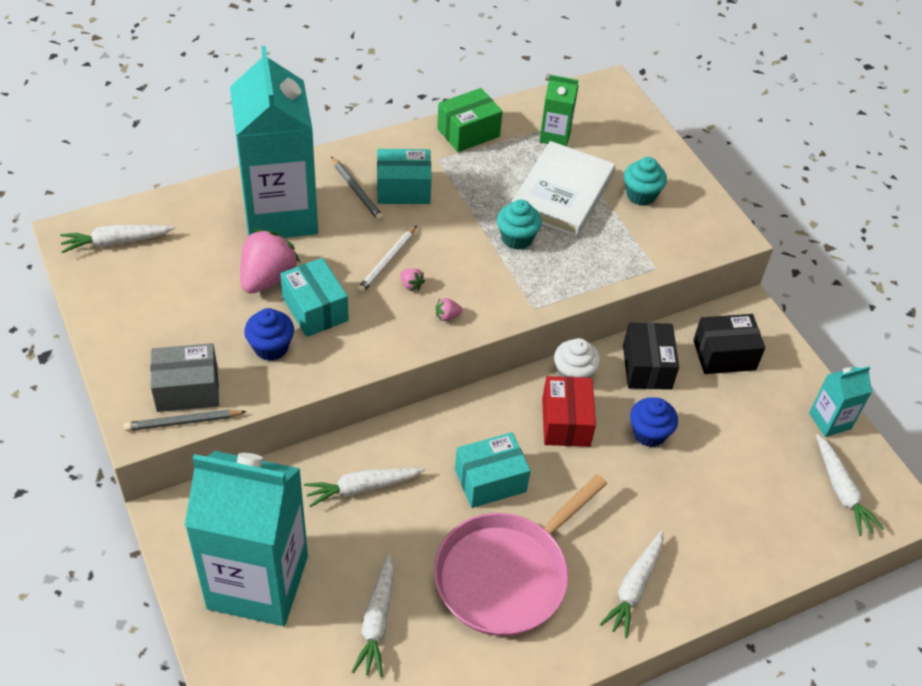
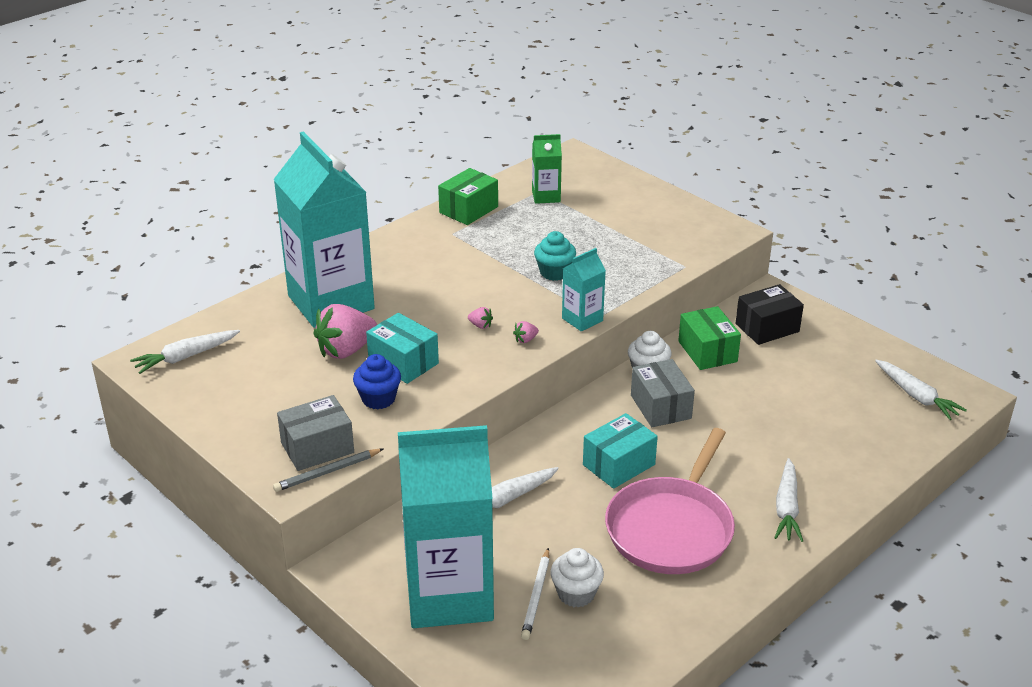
camera: 15 degrees left, 15 degrees down
(267, 278) = (346, 350): pink strawberry -> pink strawberry turned 135 degrees counterclockwise
(356, 191) = (392, 271): grey pencil -> none
(377, 621) = (576, 594): white carrot -> white cupcake
(387, 261) = (449, 314): white pencil -> white pencil (536, 596)
(403, 189) = (434, 261): turquoise box -> none
(562, 194) = (576, 234): white book -> none
(566, 422) = (660, 407): red box -> grey box
(641, 195) = (643, 220): turquoise cupcake -> none
(647, 367) = (707, 351): black box -> green box
(649, 433) = (736, 397): blue cupcake -> none
(830, 421) = (879, 351): turquoise carton -> turquoise carton (582, 319)

